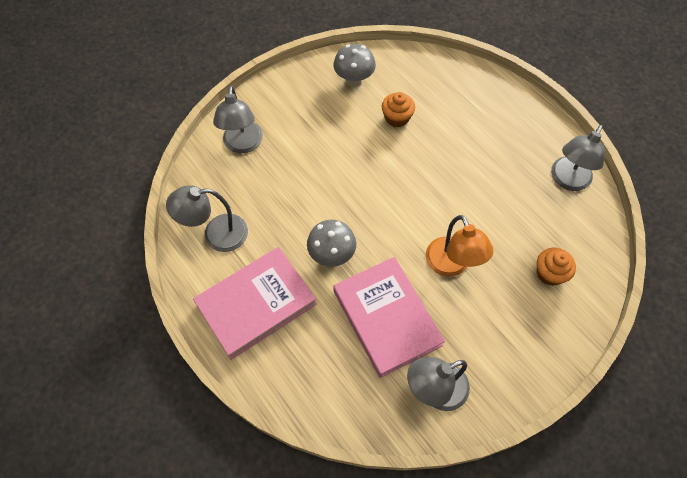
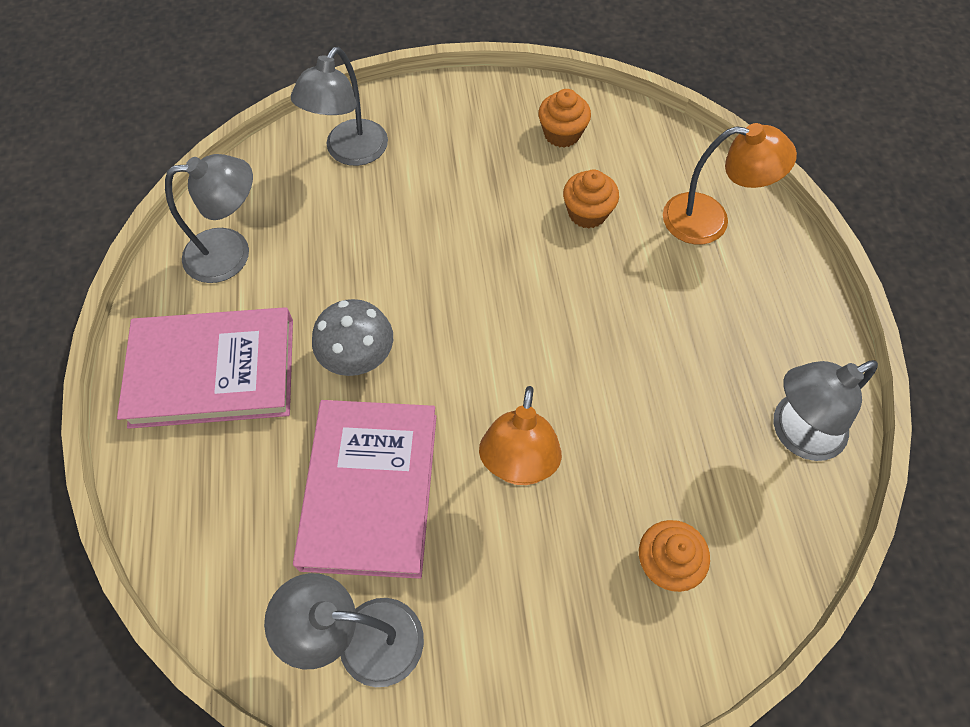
camera: 30 degrees right, 0 degrees up
(216, 234) = (231, 253): grey lamp -> grey lamp turned 150 degrees clockwise
(354, 80) = (562, 134): grey mushroom -> orange cupcake
(460, 93) = (709, 220): none -> orange lamp

